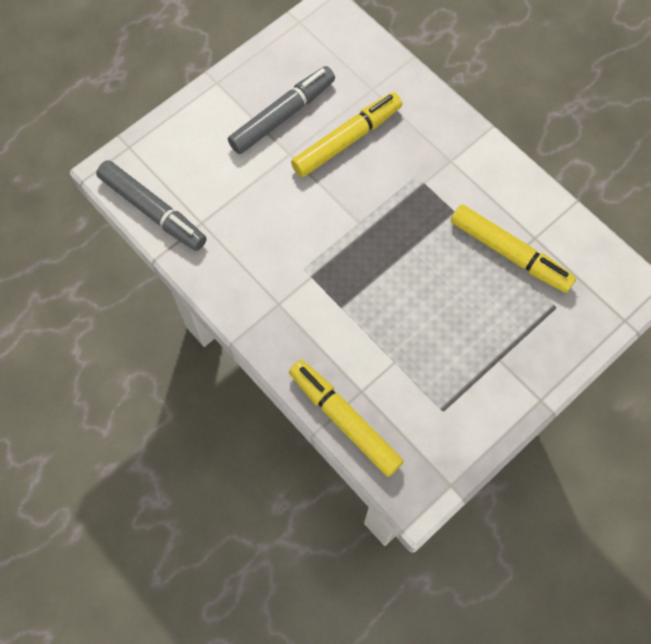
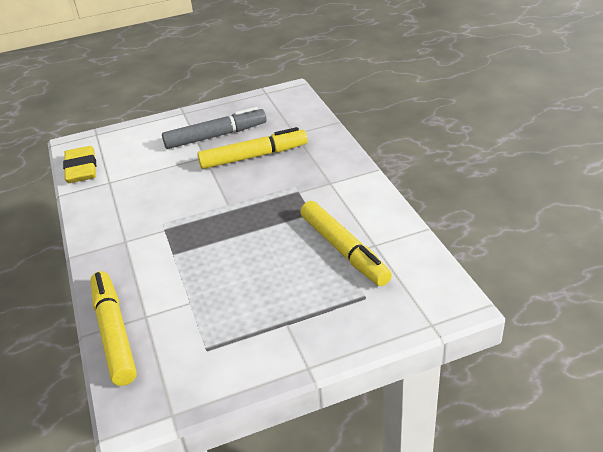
camera: 25 degrees right, 30 degrees down
(153, 211) = (81, 169): grey marker -> yellow eraser

